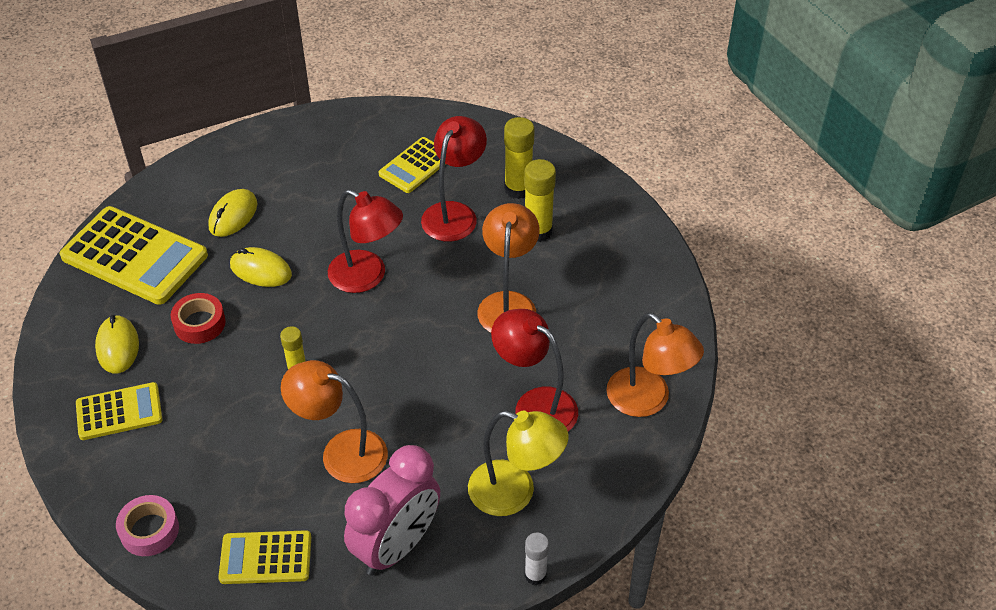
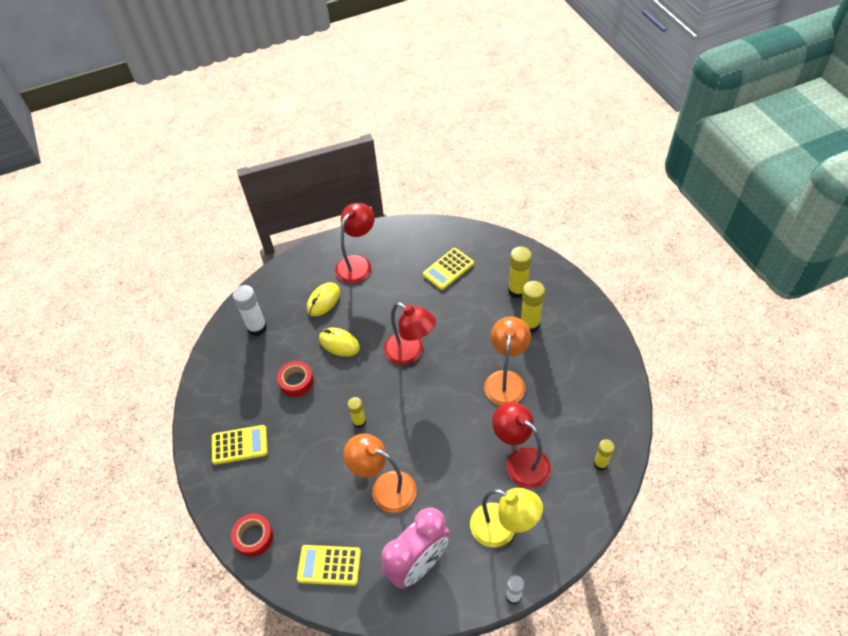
camera: 10 degrees right, 5 degrees up
(117, 347) = (242, 395): yellow mouse -> none
(134, 256) = (257, 328): yellow calculator -> white glue stick
(149, 530) = (253, 537): pink tape -> red tape
(454, 213) = (472, 307): red lamp -> red lamp (357, 263)
(648, 401) = (600, 463): orange lamp -> yellow glue stick

